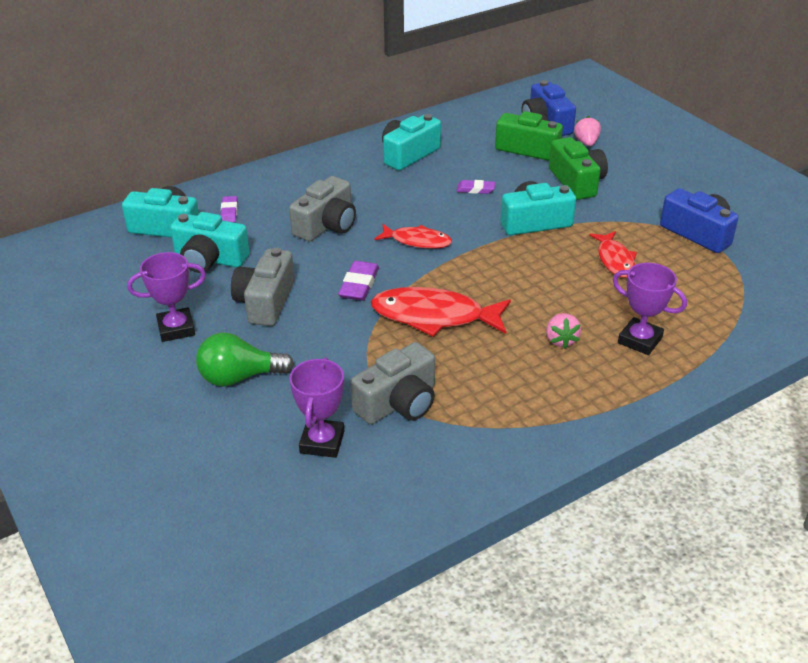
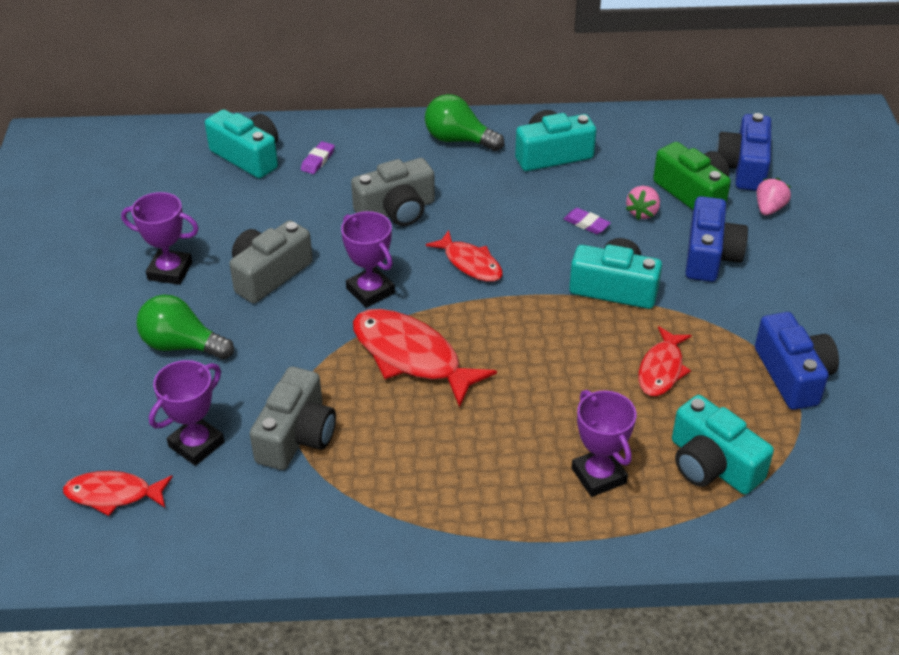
camera: 30 degrees right, 5 degrees up
(210, 259) = (258, 207): turquoise camera -> turquoise camera (712, 464)
(286, 508) = (113, 494): none -> red fish
(329, 166) = (458, 140): none -> green light bulb
(359, 285) = (370, 291): purple eraser -> purple trophy
(398, 403) = (297, 436): grey camera -> grey camera turned 60 degrees counterclockwise
(561, 340) = (514, 439): pink strawberry -> pink strawberry (642, 212)
(577, 182) = (710, 255): green camera -> blue camera

